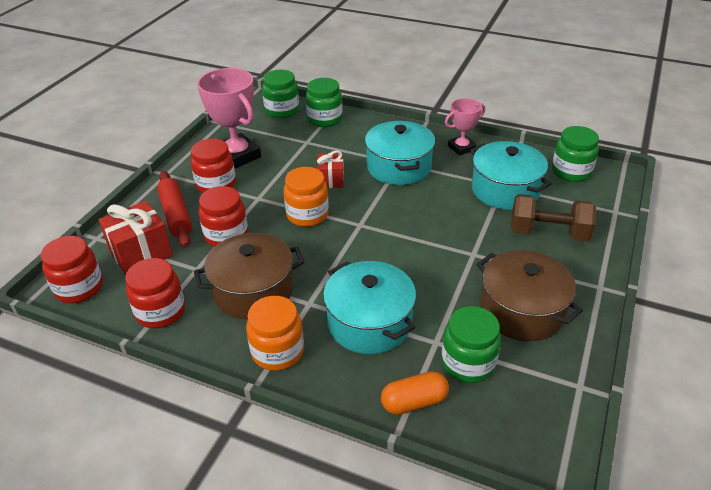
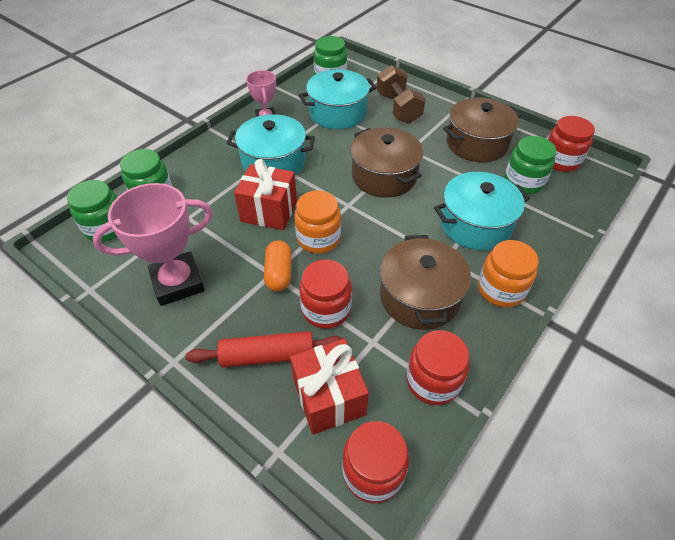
camera: 75 degrees left, 10 degrees up
(216, 184) = (226, 309): red jar -> red jar (560, 161)
(331, 180) = (269, 211): red gift -> red gift, size x1.61
(414, 402) = (558, 217): orange capsule -> orange capsule (279, 273)
(416, 241) = (384, 176): none -> brown pot
(548, 233) = (398, 108): brown dumbbell -> brown dumbbell turned 45 degrees counterclockwise

